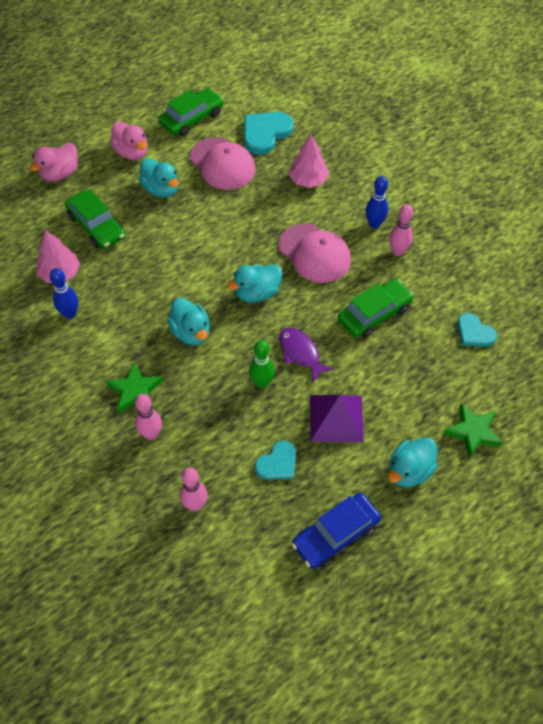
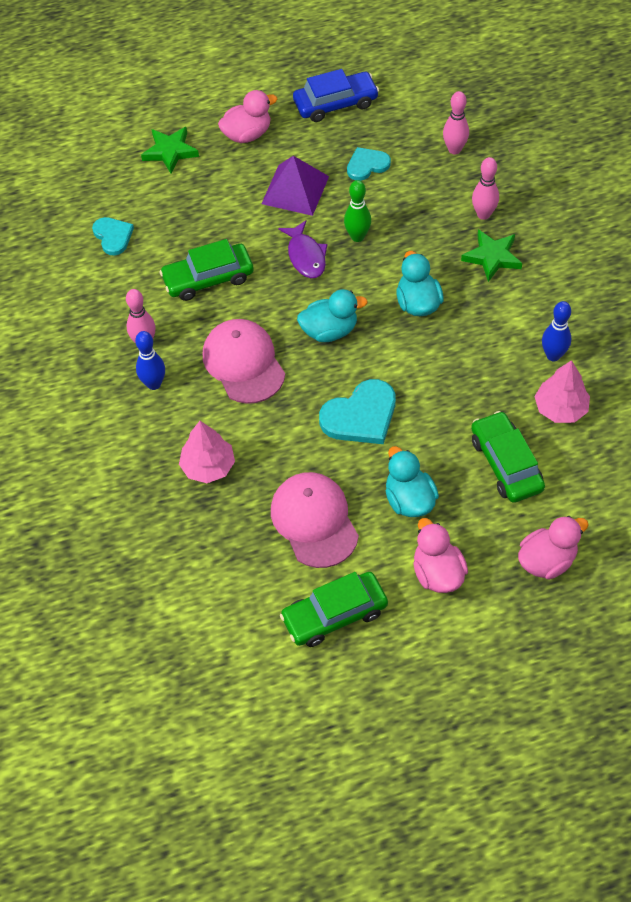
camera: 160 degrees left, 0 degrees up
(265, 133) = (236, 559): turquoise heart -> turquoise heart (360, 416)
(409, 471) = (247, 134): turquoise duck -> pink duck

